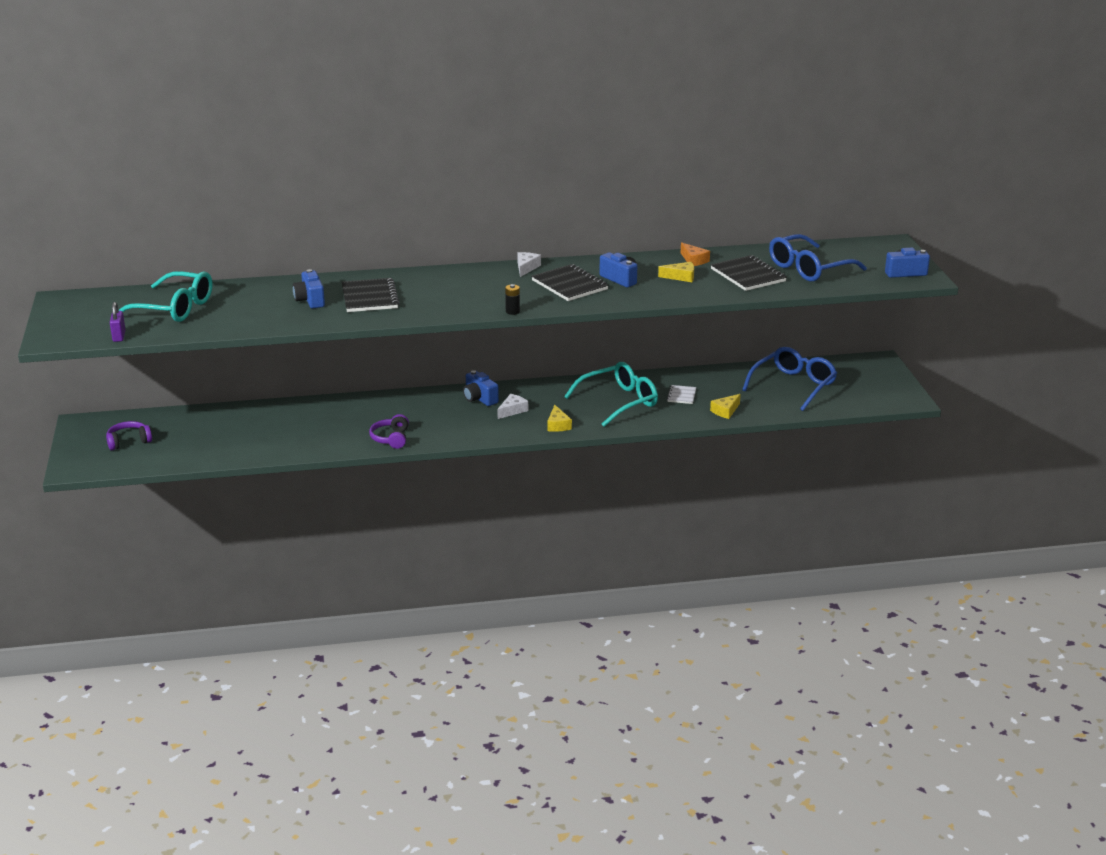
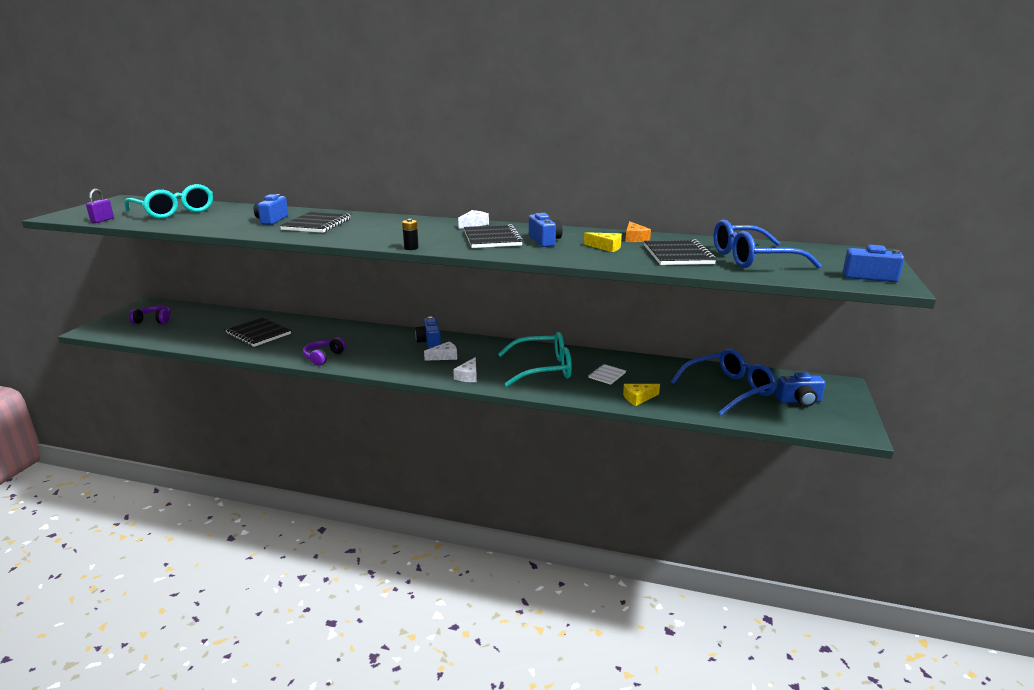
camera: 25 degrees right, 5 degrees down
(281, 429) = (258, 334): none -> black notebook
(558, 425) = (468, 376): yellow cheese -> white cheese
(854, 383) = (799, 401): none -> blue camera

